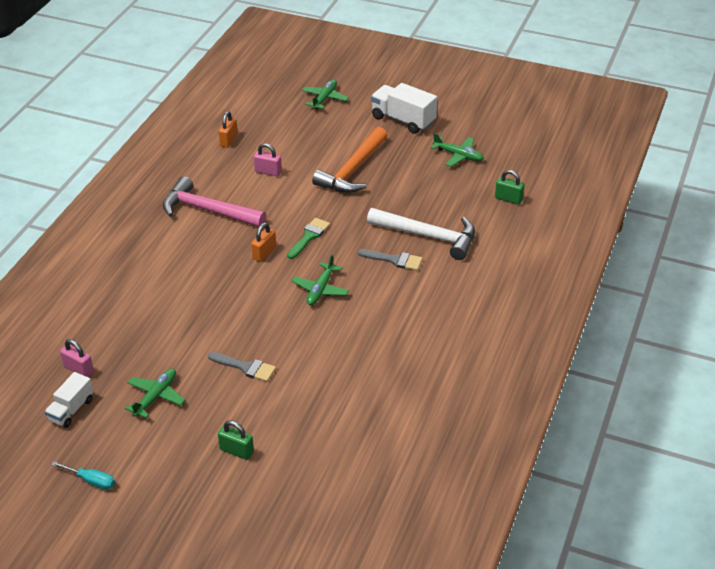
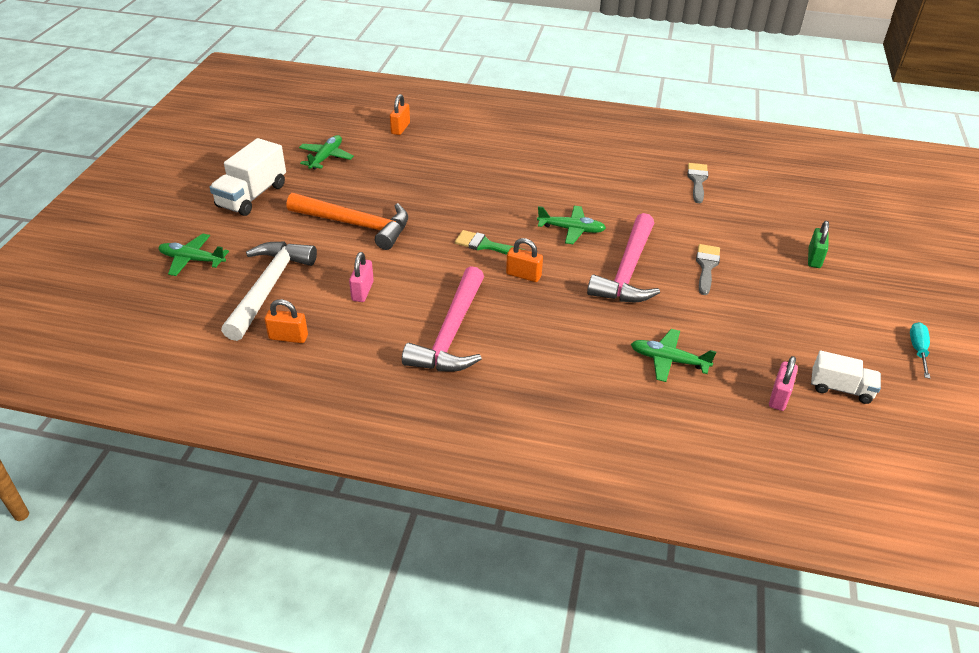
camera: 100 degrees left, 0 degrees up
(156, 396) = (781, 323): green plane -> green plane (668, 360)
(253, 314) = (627, 271): none -> pink hammer
(394, 260) = (511, 187): grey brush -> grey brush (697, 181)
(428, 236) = (468, 170): white hammer -> white hammer (269, 287)
(508, 199) = (400, 128): green padlock -> orange padlock

